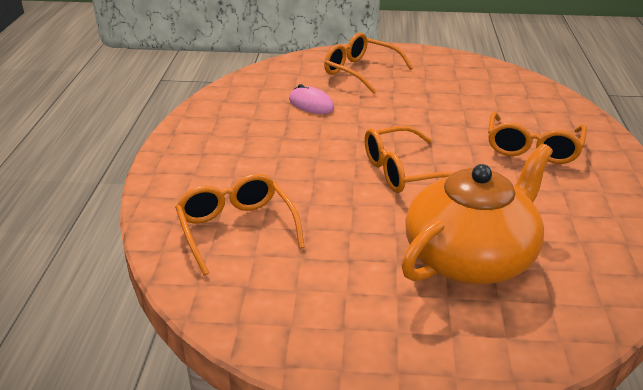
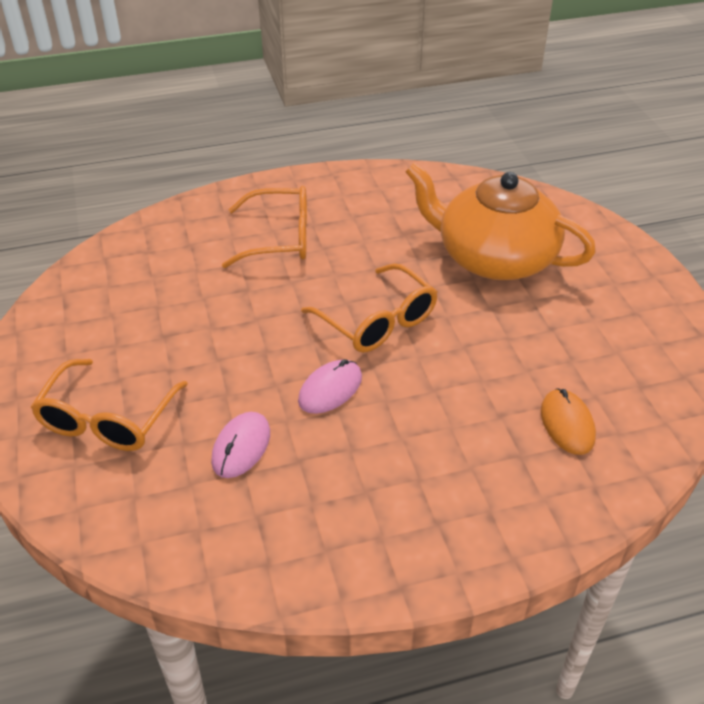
camera: 110 degrees left, 10 degrees up
(236, 229) = (567, 424): orange glasses -> orange mouse
(341, 139) = (330, 389): none -> pink mouse

